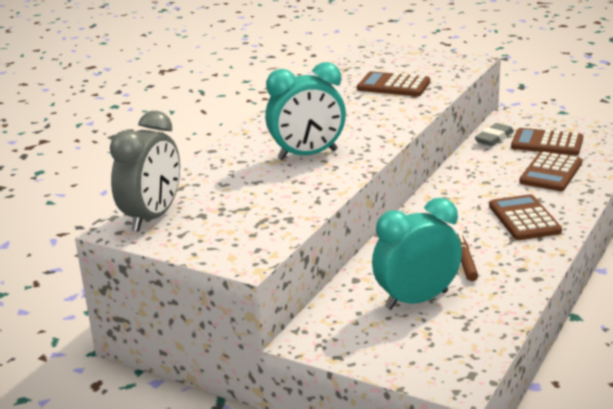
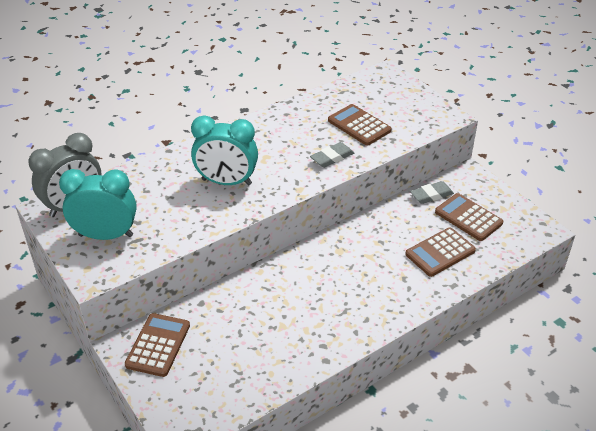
camera: 25 degrees right, 15 degrees up
(395, 112) = (332, 158): none -> grey eraser
(416, 300) = (223, 342): turquoise clock -> turquoise clock (106, 235)
(465, 262) = (289, 319): brown marker -> none
(524, 219) = (373, 294): brown calculator -> brown calculator (158, 345)

